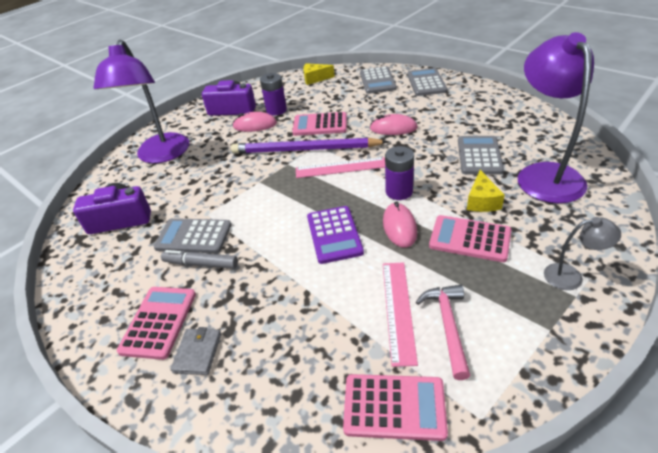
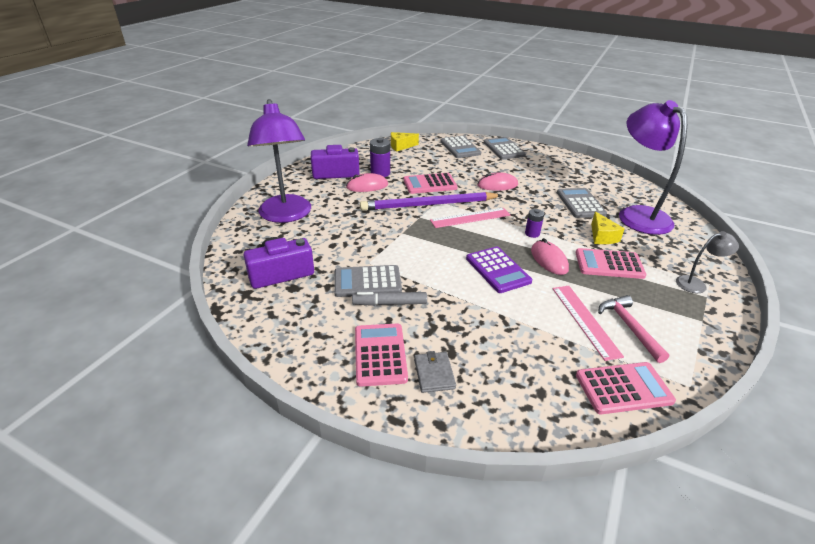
camera: 20 degrees left, 5 degrees down
(399, 192) = (532, 233): purple battery -> purple battery, size x0.63

